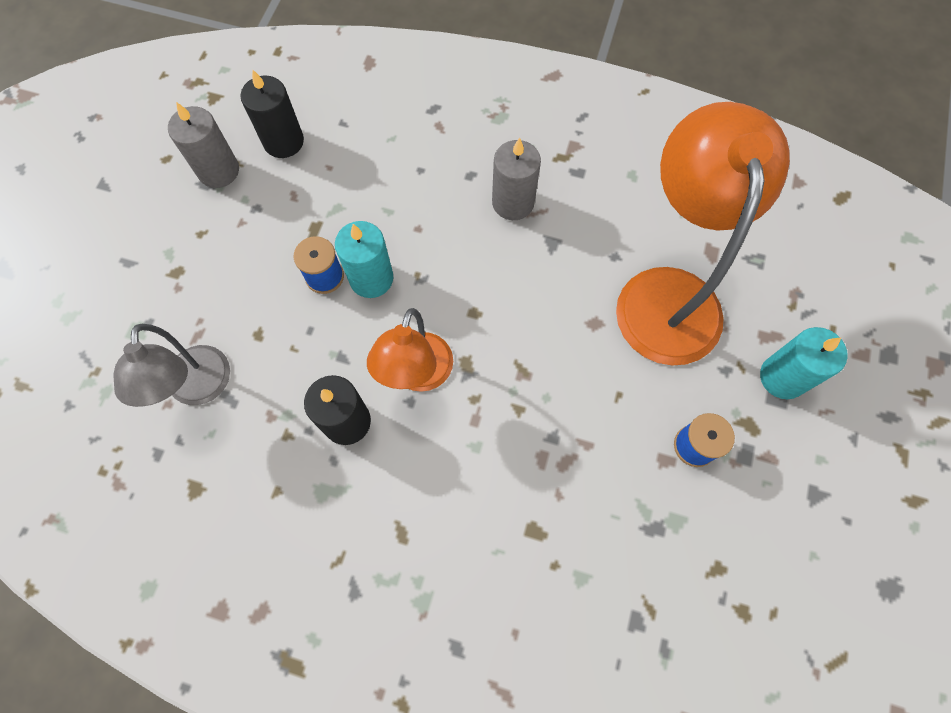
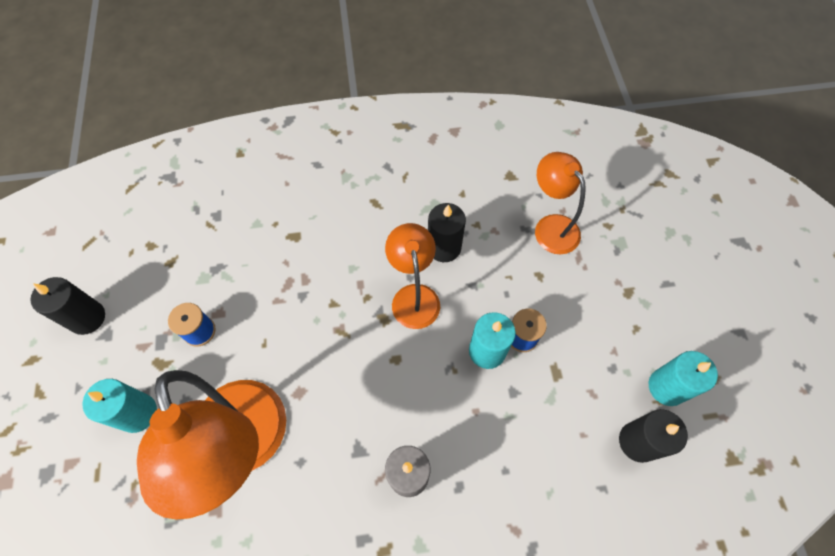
camera: 155 degrees right, 5 degrees down
(198, 389) = (551, 226): grey lamp -> orange lamp
(219, 171) = (667, 387): grey candle -> turquoise candle
(840, 530) = (87, 318): none -> black candle

